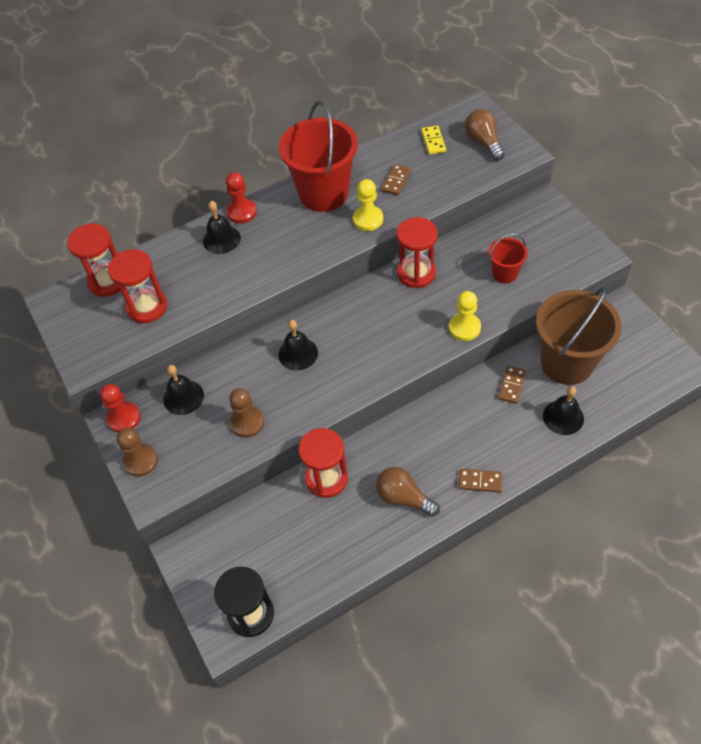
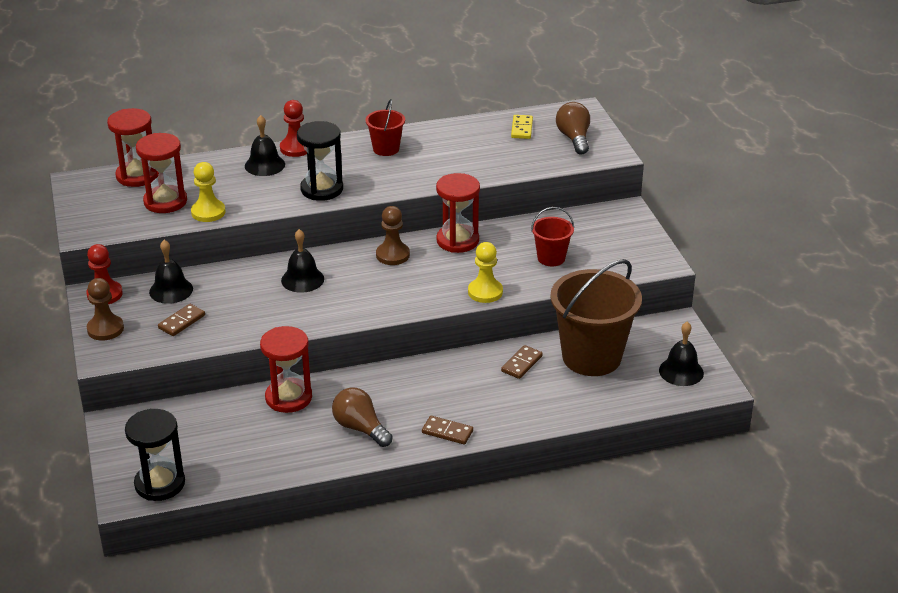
camera: 10 degrees right, 20 degrees down
(247, 422) = (225, 321): brown pawn -> brown pawn (392, 255)
(285, 256) = (322, 189): none -> black hourglass
(323, 193) = (386, 149): red bucket -> red bucket, size x0.49
(368, 219) = (420, 176): yellow pawn -> yellow pawn (208, 212)
(396, 181) = (465, 152): brown domino -> brown domino (181, 322)
(563, 417) = (564, 399): black bell -> black bell (681, 371)

